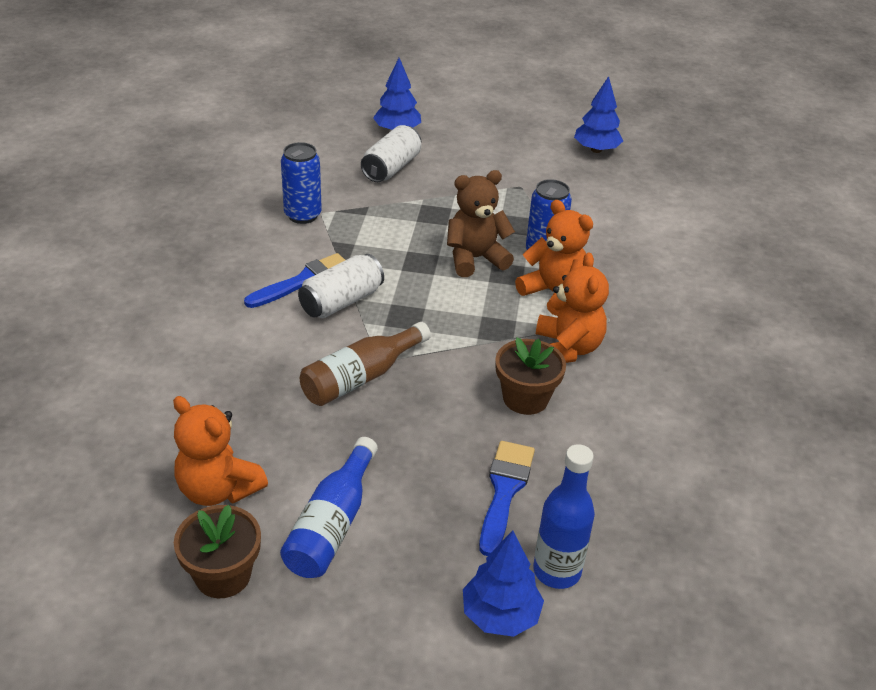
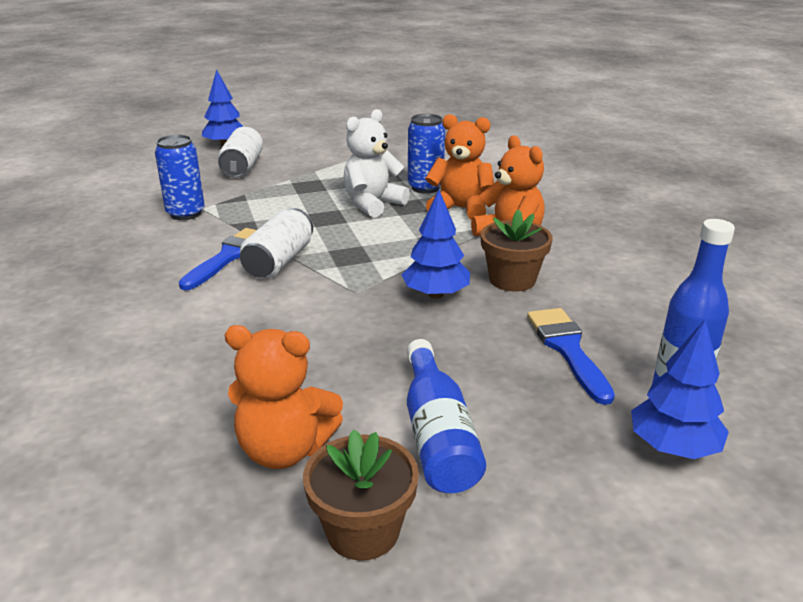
camera: 25 degrees left, 10 degrees down
(361, 377) = (351, 309): brown bottle -> none
(475, 259) = (373, 204): brown teddy bear -> white teddy bear
(596, 150) = (401, 124): blue tree -> blue tree (435, 294)

